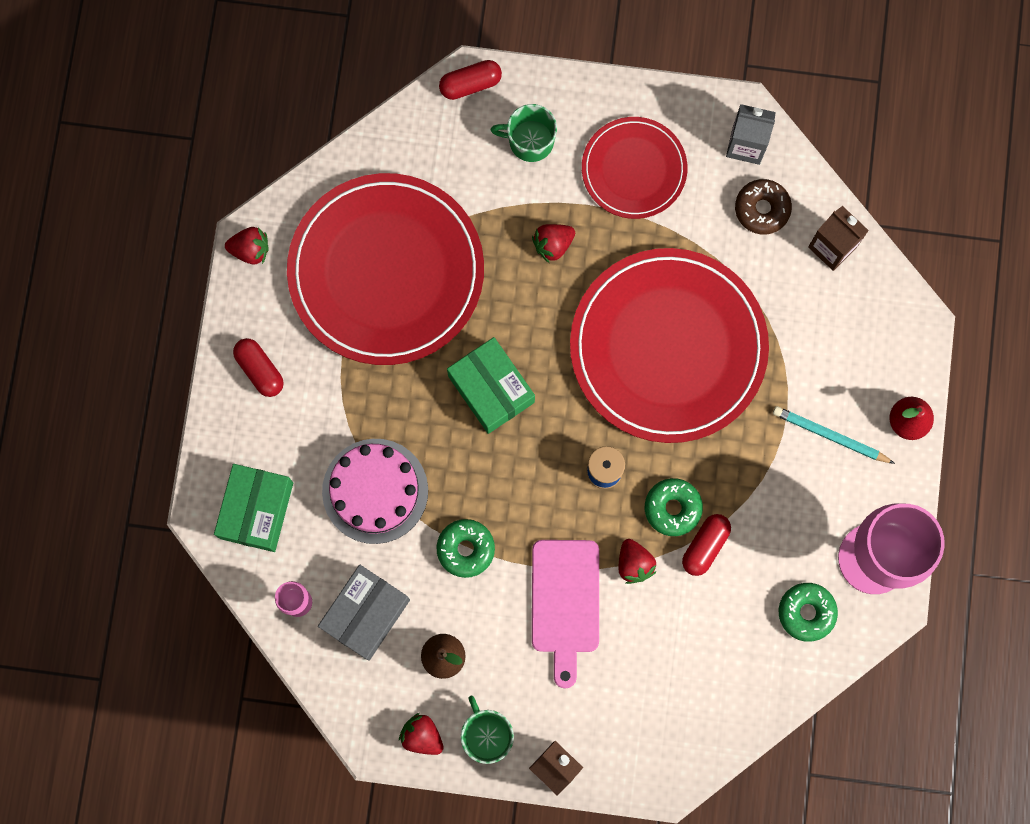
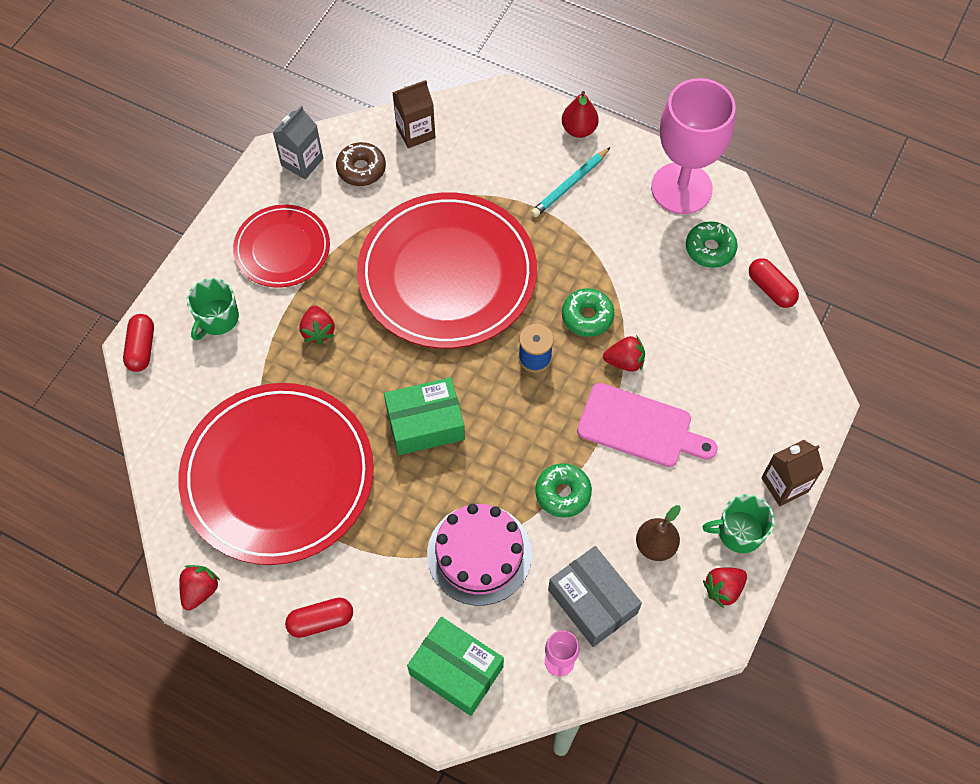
camera: 70 degrees left, 15 degrees down
(705, 546) = (628, 303): red capsule -> red capsule (770, 289)

